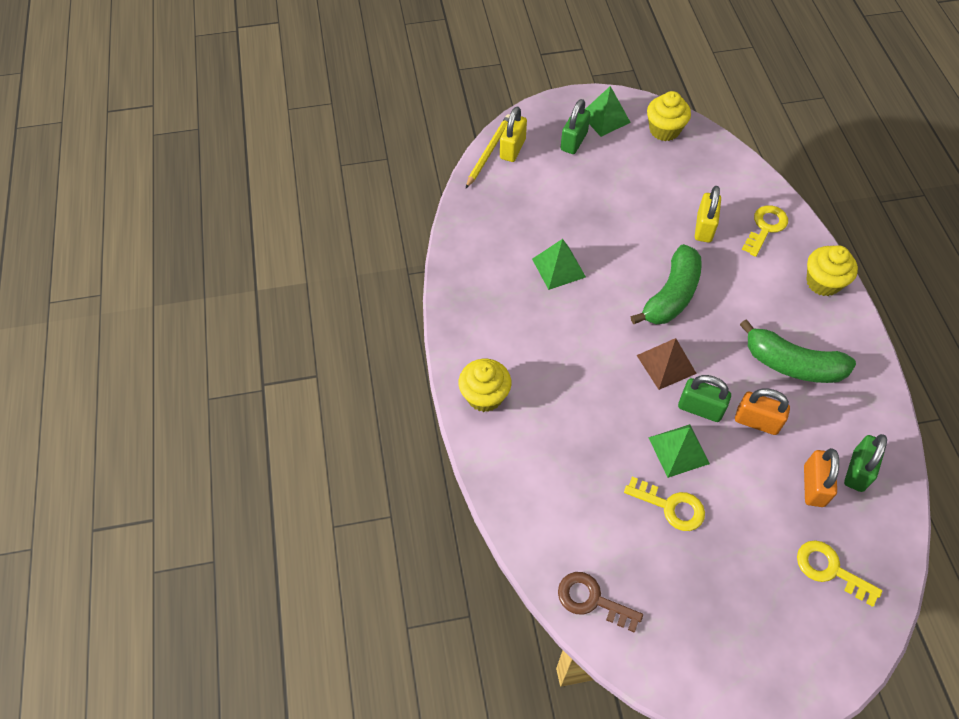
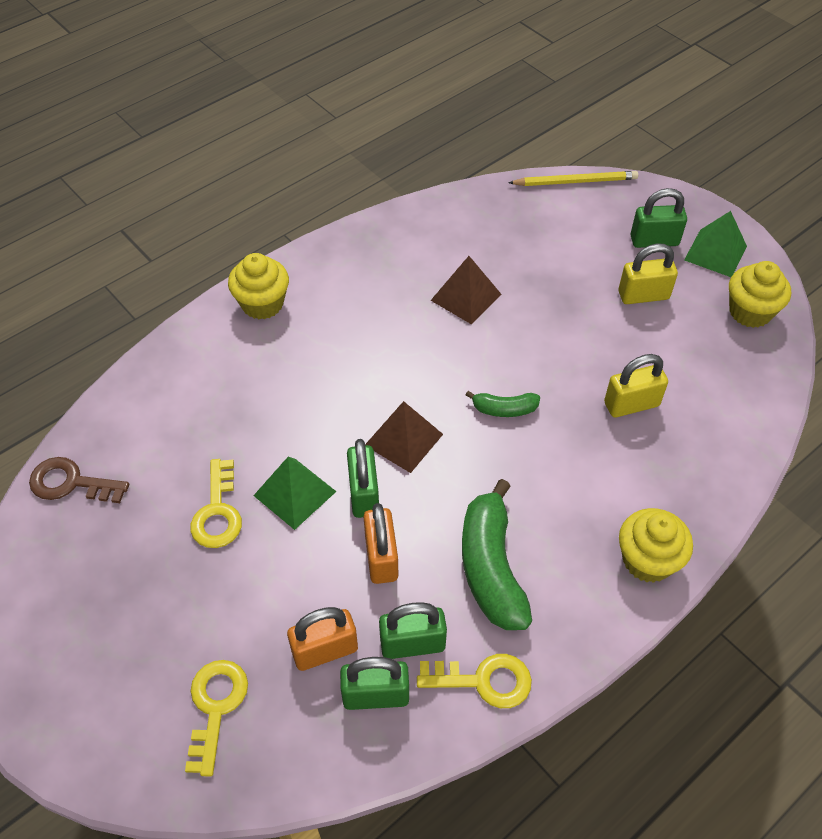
camera: 60 degrees right, 5 degrees down
(512, 149) = (596, 197): yellow padlock -> yellow padlock (643, 295)
(558, 267) = (466, 297): green pyramid -> brown pyramid
(592, 600) = (71, 483): brown key -> brown key turned 75 degrees counterclockwise
(671, 295) = (504, 409): green banana -> green banana, size x0.51
(765, 227) = (685, 466): yellow key -> yellow key (484, 680)
(829, 433) = (412, 644): none -> green padlock

